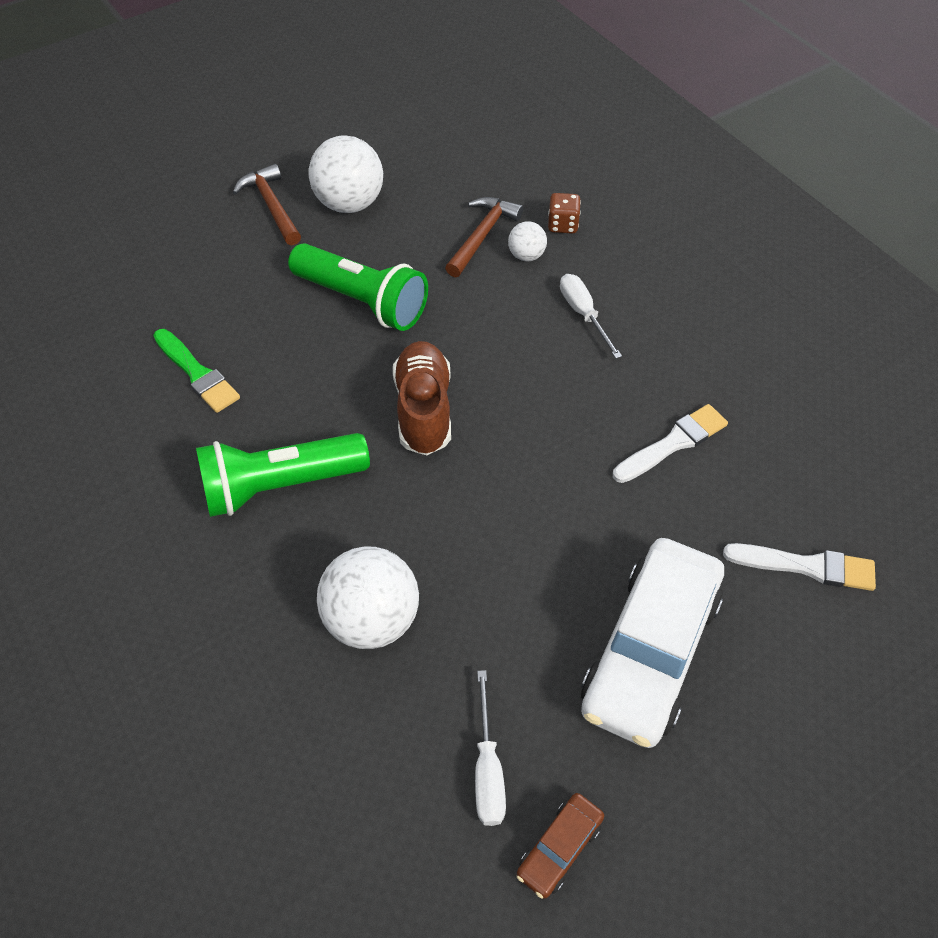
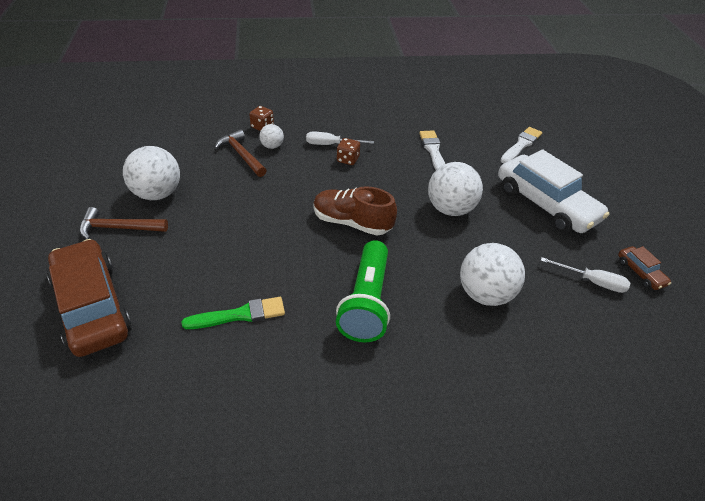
camera: 65 degrees left, 10 degrees down
(148, 252) = (92, 306): none -> brown car
(362, 301) = (247, 217): green flashlight -> none
(537, 516) = (450, 209): none -> white ball
(562, 348) = (348, 159): none -> brown dice

